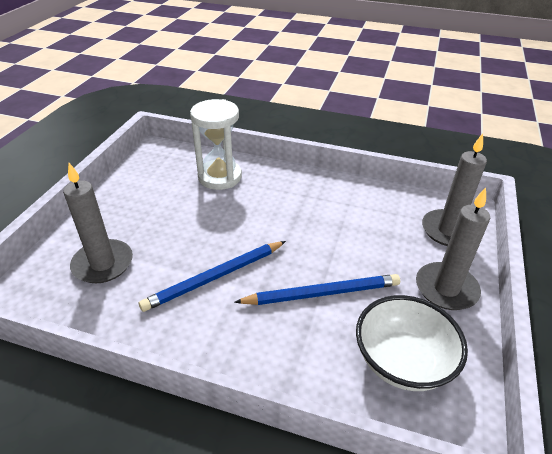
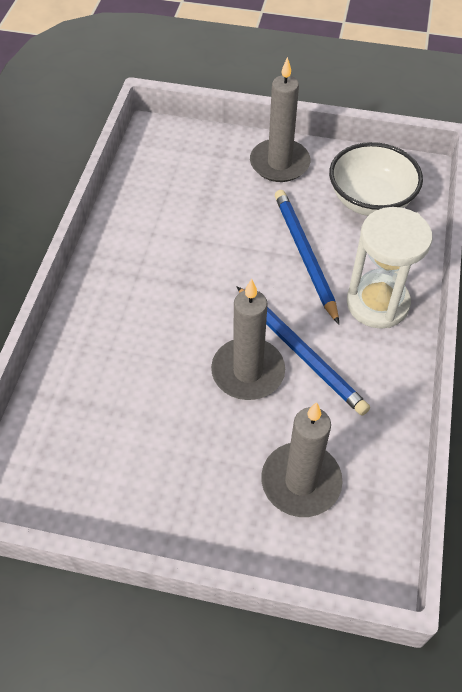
camera: 95 degrees left, 15 degrees up
(220, 177) = (98, 380): white hourglass -> white hourglass (377, 303)
(448, 230) = (194, 151): grey candle -> grey candle (248, 371)

